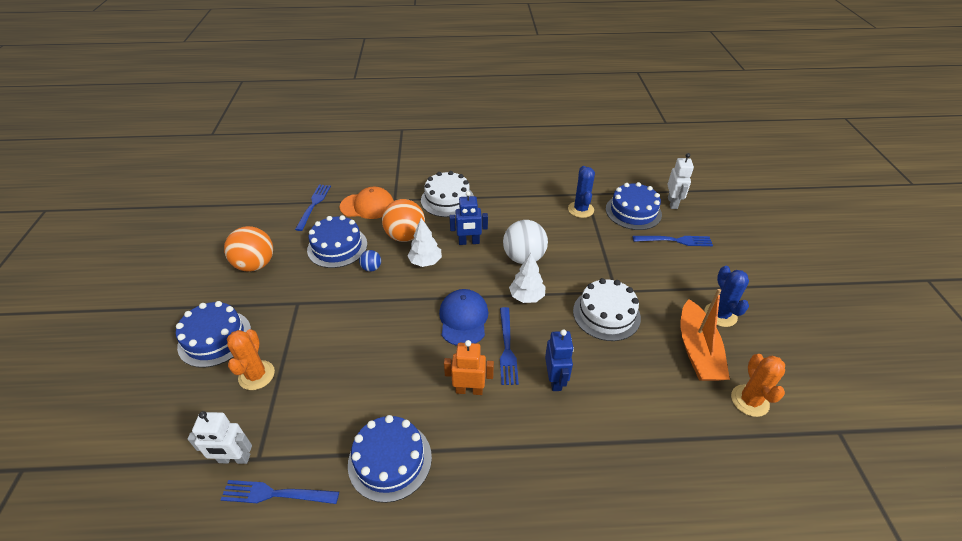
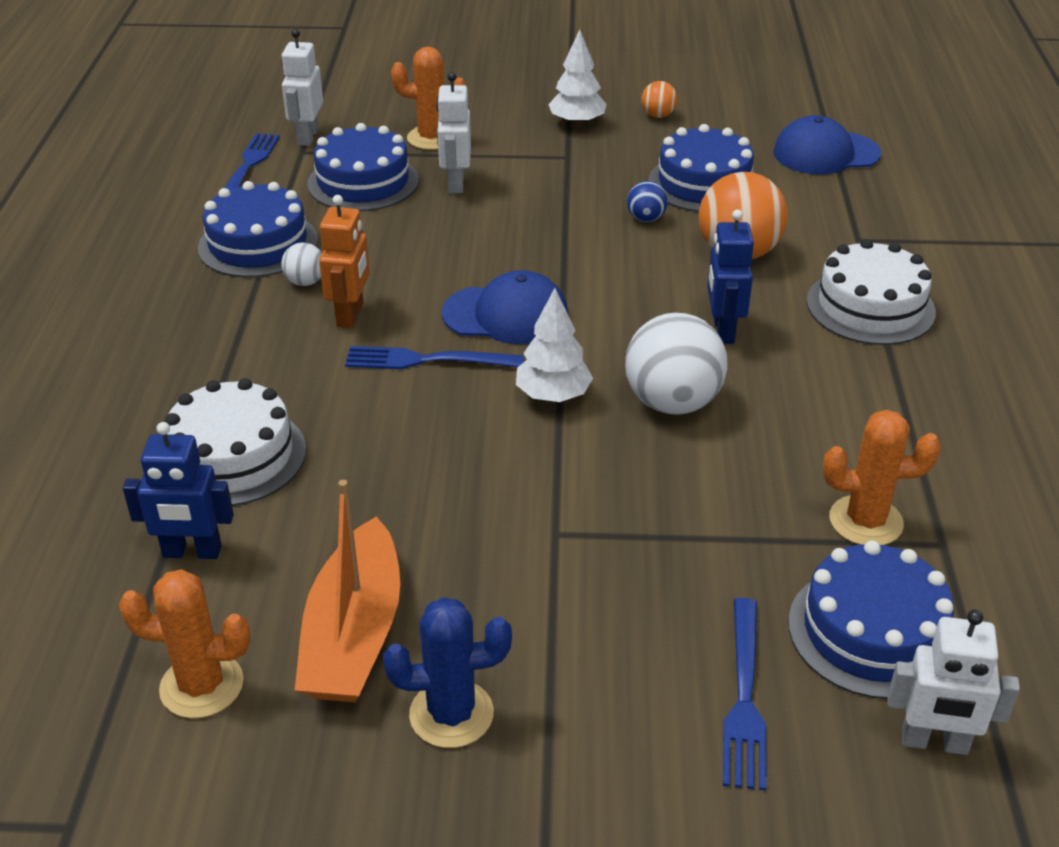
camera: 95 degrees right, 5 degrees down
(215, 338) = (506, 102): blue cake -> blue cake (363, 182)
(255, 265) = (658, 115): orange ball -> orange ball, size x0.48
(314, 204) = (825, 153): blue fork -> blue cap
(322, 355) = (455, 183): none -> white robot
(367, 206) = (831, 209): orange cap -> none
(425, 262) = (661, 276): white tree -> white tree (577, 123)
(436, 420) = (305, 282): none -> white ball
(555, 380) = (341, 410): blue robot -> blue robot (192, 552)
(580, 209) = (865, 521): blue cactus -> orange cactus
(606, 314) = (487, 504): white cake -> white cake (233, 456)
(697, 350) = (354, 634): orange boat -> orange boat turned 90 degrees counterclockwise

